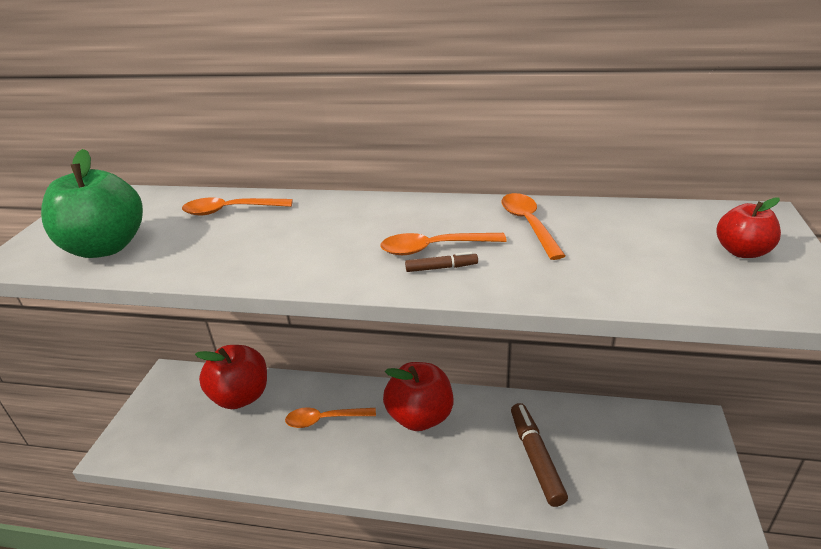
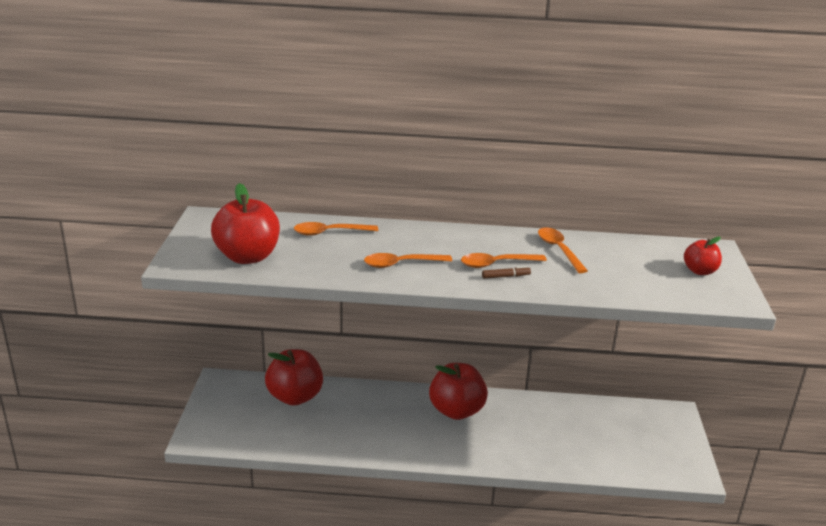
camera: 10 degrees left, 5 degrees down
(106, 247) = (247, 257): green apple -> red apple
(324, 420) = (375, 413): orange spoon -> orange spoon (401, 264)
(535, 458) = (554, 437): brown marker -> none

